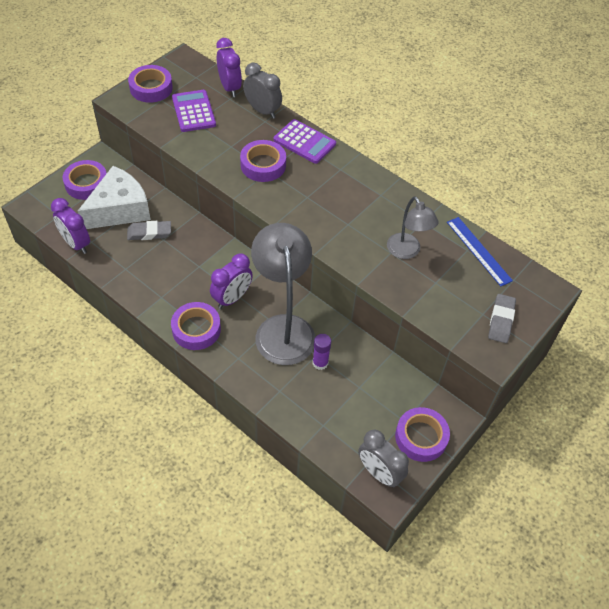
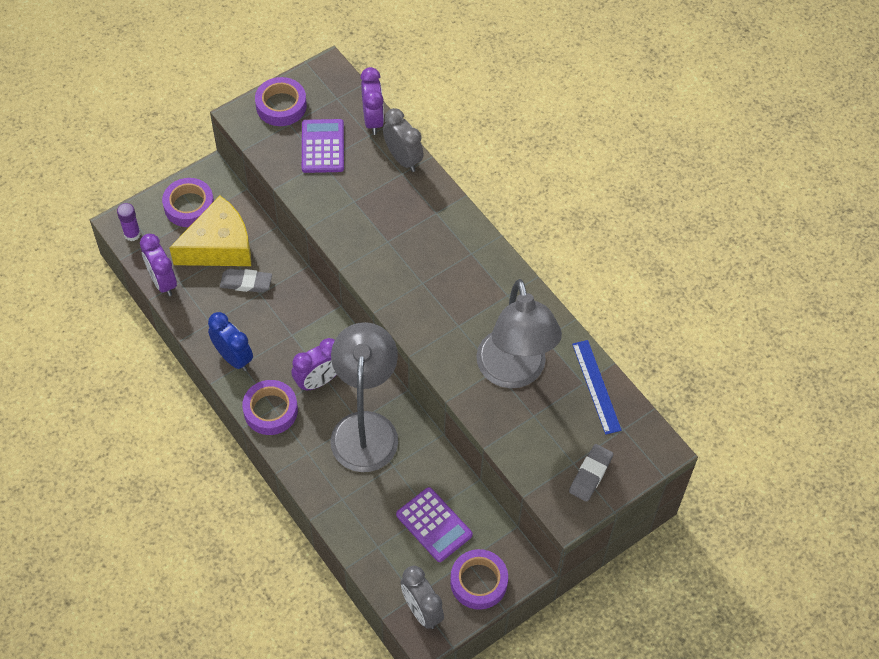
camera: 15 degrees right, 5 degrees up
(119, 209) = (219, 246): white cheese -> yellow cheese
(152, 292) = (233, 357): none -> blue clock
(263, 165) = (383, 232): purple tape -> none
(304, 142) = (440, 210): purple calculator -> purple calculator (434, 525)
(320, 363) = (394, 476): purple glue stick -> purple glue stick (132, 234)
(407, 251) = (514, 372): grey lamp -> grey lamp, size x1.80

